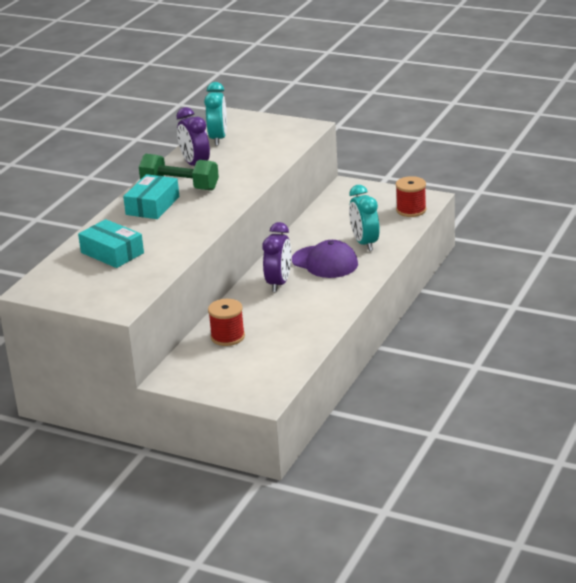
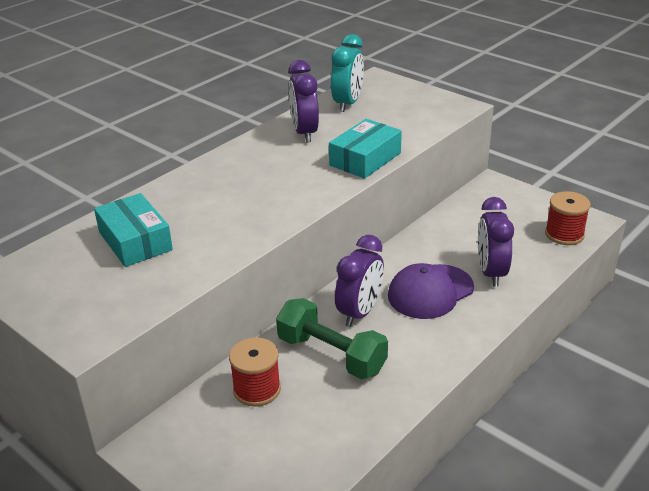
camera: 15 degrees right, 5 degrees up
(152, 205) = (225, 180): turquoise box -> turquoise box (365, 159)
(180, 186) = (271, 159): green dumbbell -> green dumbbell (331, 355)
(325, 262) = (430, 292): purple cap -> purple cap turned 90 degrees clockwise
(364, 243) = (491, 272): turquoise clock -> purple clock

